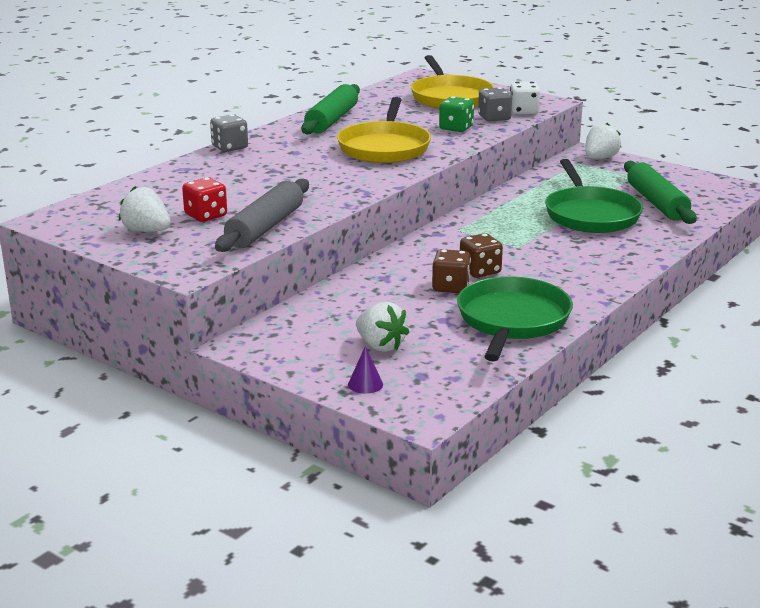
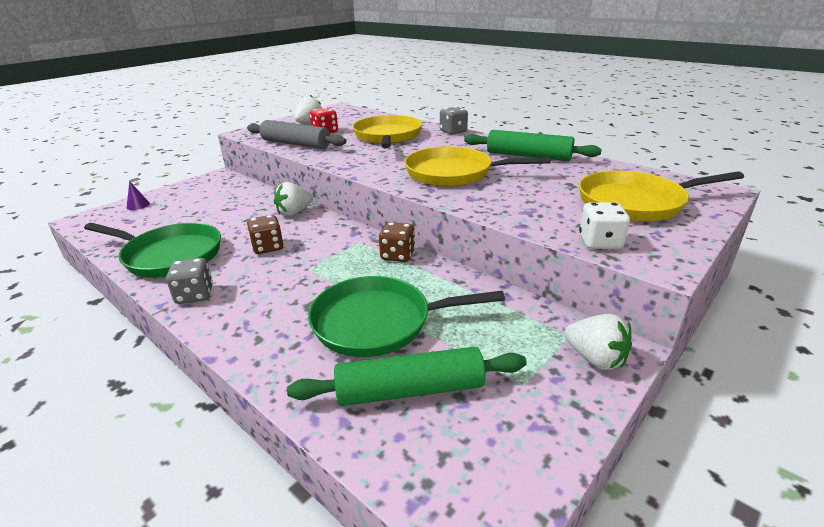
camera: 95 degrees right, 5 degrees up
(241, 179) = (387, 136): none -> yellow pan
(380, 346) = (180, 209): white strawberry -> white strawberry (294, 212)
(450, 287) = (246, 234): brown dice -> brown dice (397, 255)
(456, 128) = (517, 202): green dice -> none
(494, 118) = (563, 223): grey dice -> grey dice (195, 295)

